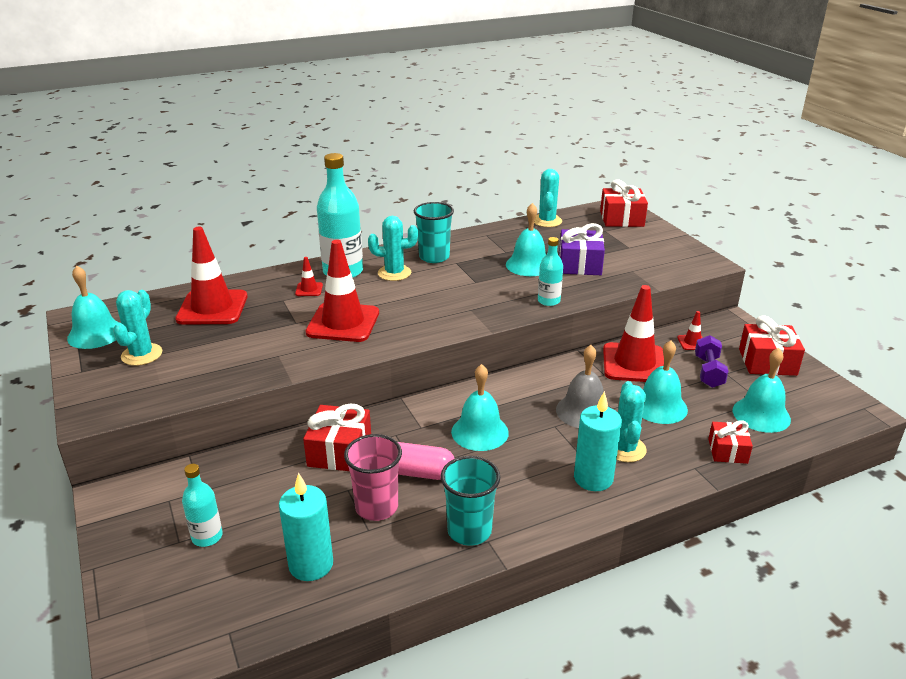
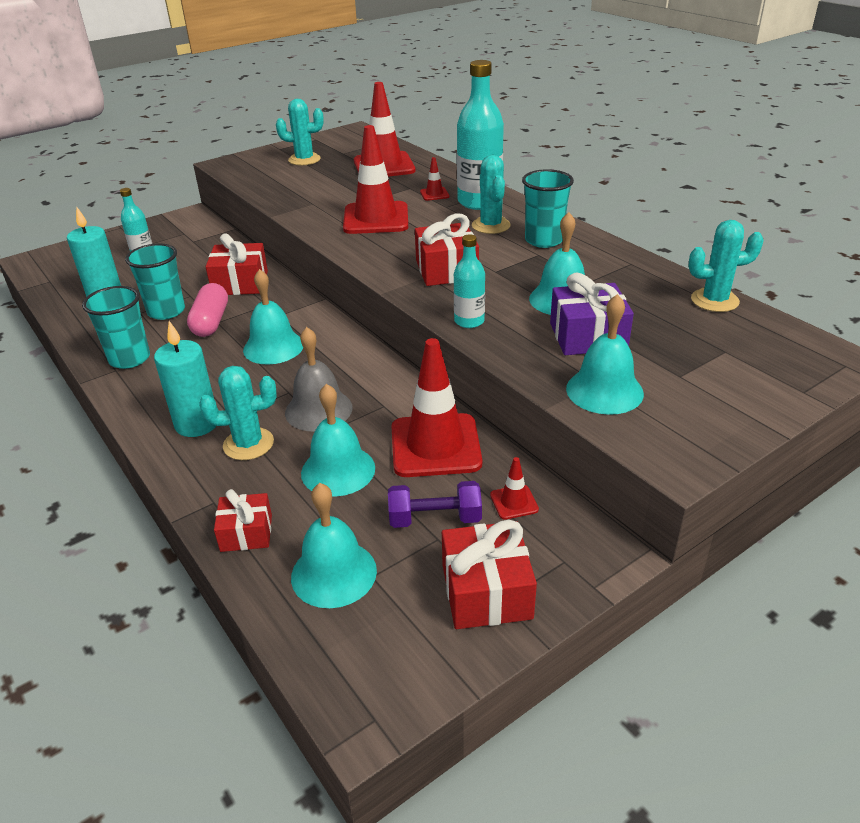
camera: 80 degrees right, 5 degrees up
(95, 334) = (331, 140): turquoise bell -> turquoise bell (604, 391)
(376, 507) = (166, 311): pink cup -> turquoise cup
(621, 219) = (787, 364): red gift -> red gift (446, 270)

